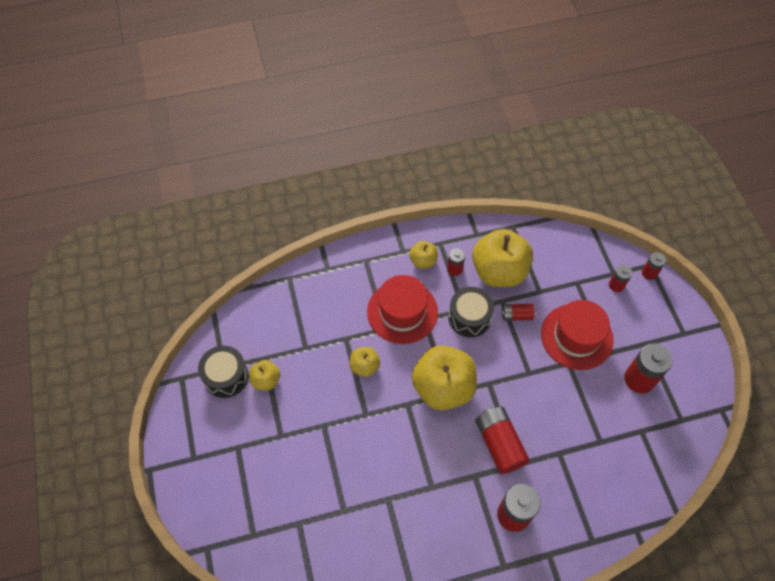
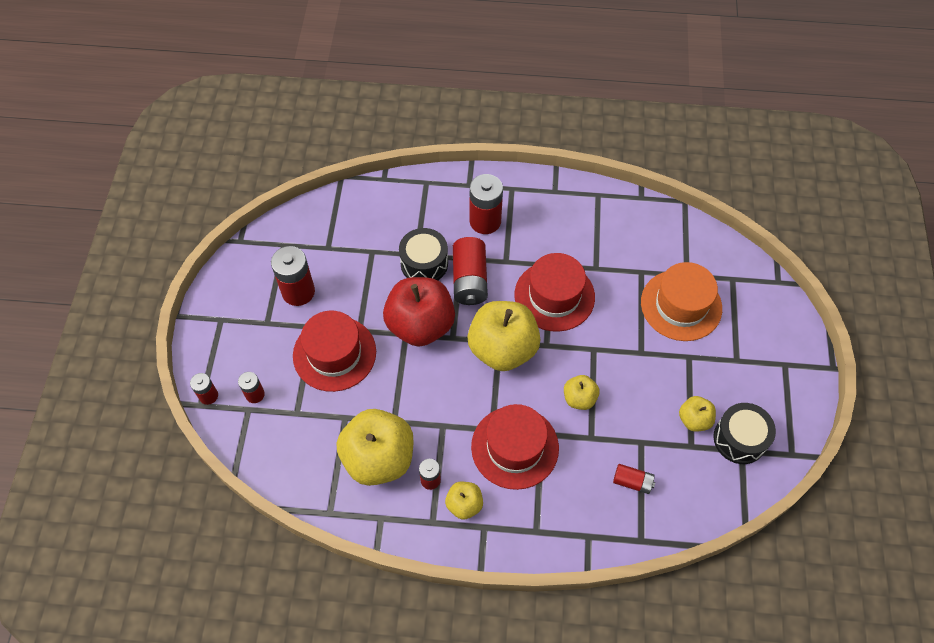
camera: 160 degrees left, 0 degrees up
(298, 486) = (681, 305): none -> orange hat
(417, 454) = (554, 296): none -> red hat
(469, 317) = (440, 414): black drum -> black drum (424, 263)
(516, 315) = (386, 398): red battery -> red battery (632, 482)
(521, 385) = (420, 325): none -> red apple

